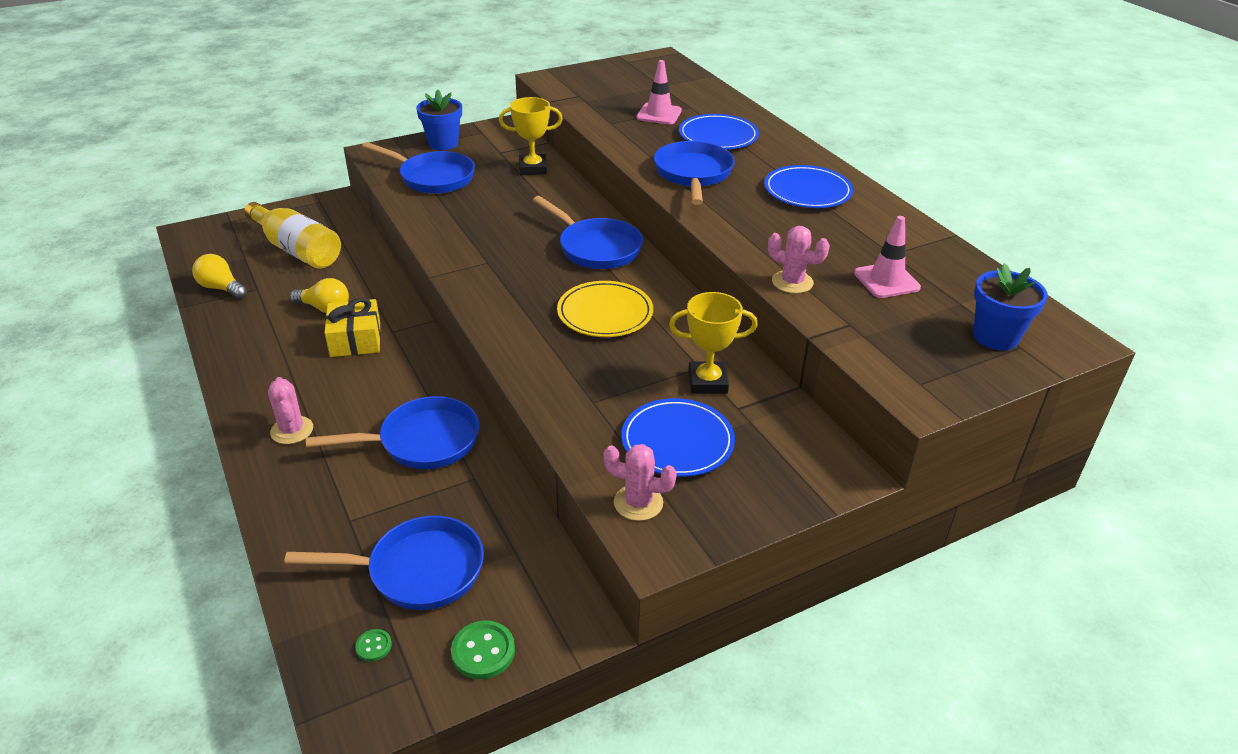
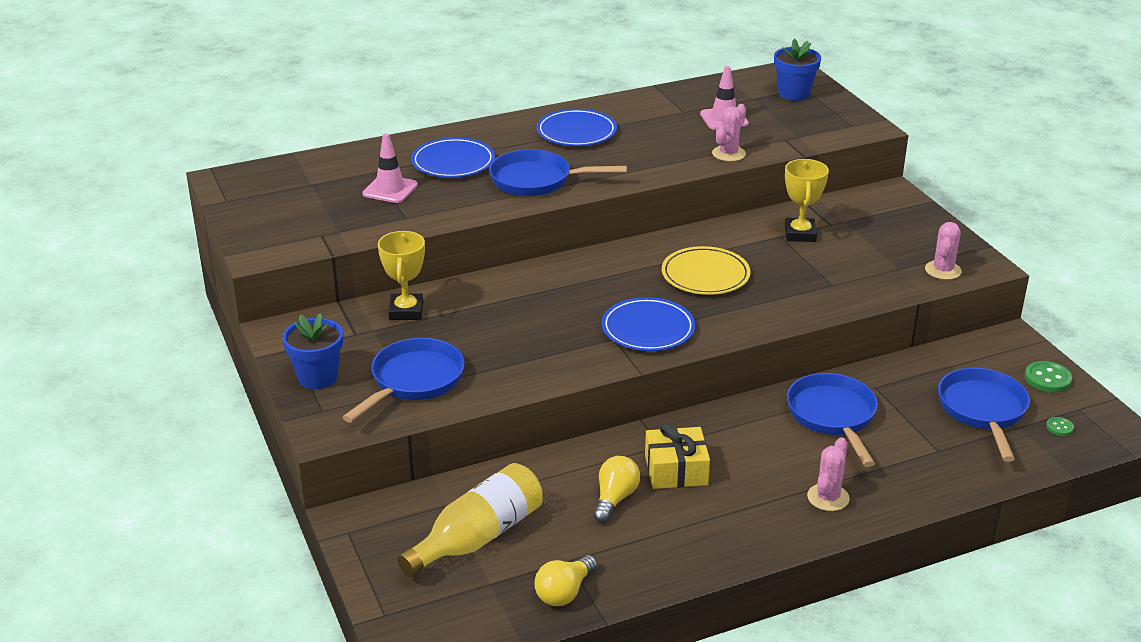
camera: 85 degrees left, 5 degrees down
(292, 430) = (828, 497): pink cactus -> pink cactus turned 45 degrees counterclockwise
(596, 248) = (590, 276): blue pan -> none
(677, 441) = (874, 251): blue plate -> blue plate (648, 329)

